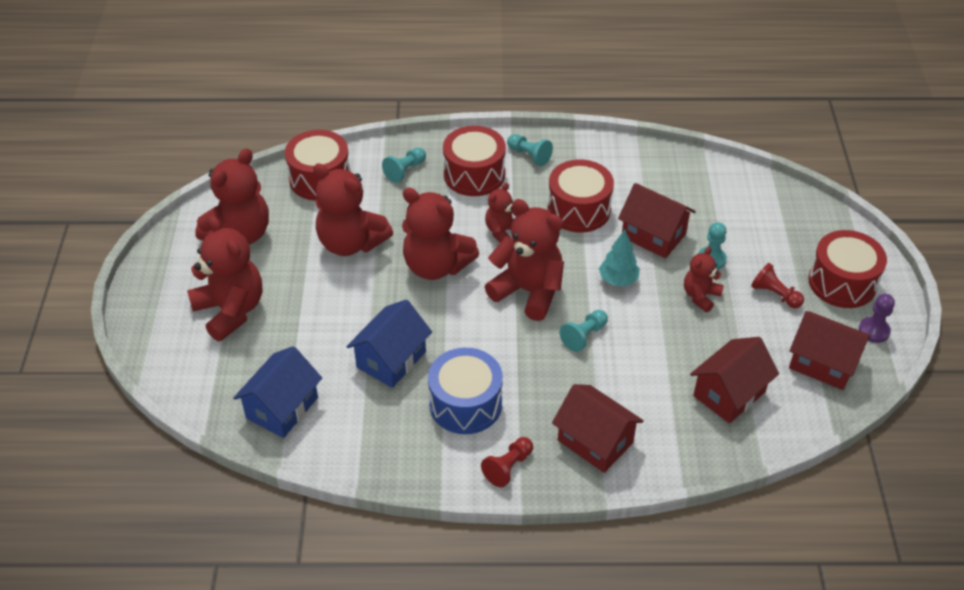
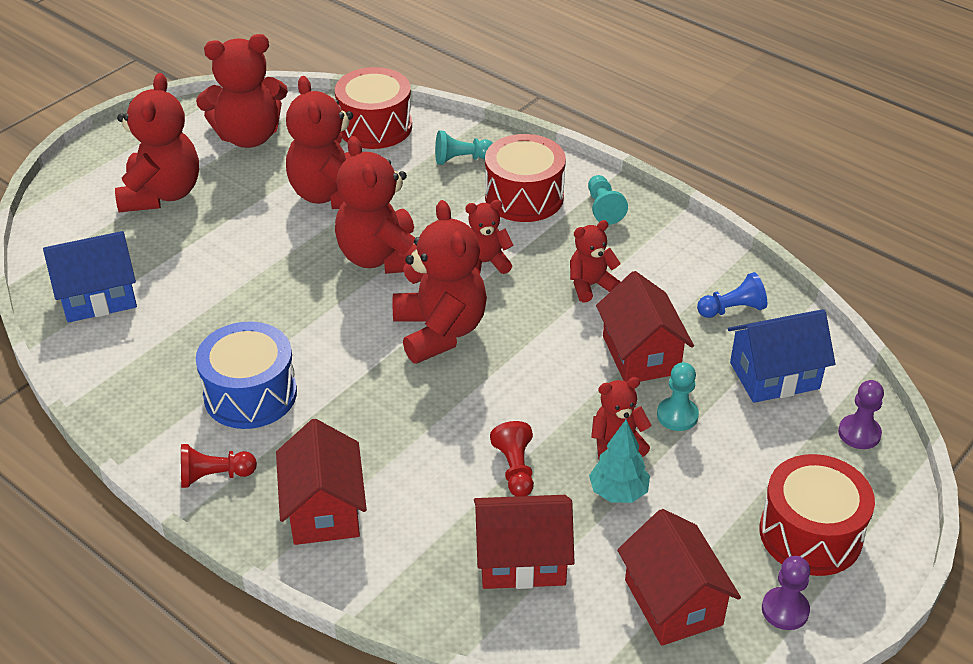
camera: 40 degrees right, 5 degrees down
(391, 359) = (237, 314): blue house -> blue house (774, 376)
(579, 209) = (590, 285): red drum -> red teddy bear
(584, 336) = (441, 406): turquoise pawn -> none
(618, 280) = (546, 375): turquoise tree -> turquoise tree (618, 492)
(669, 178) = (732, 309): none -> blue pawn
(775, 294) = (707, 495): red pawn -> red pawn (515, 469)
(805, 212) = (859, 433): none -> purple pawn

